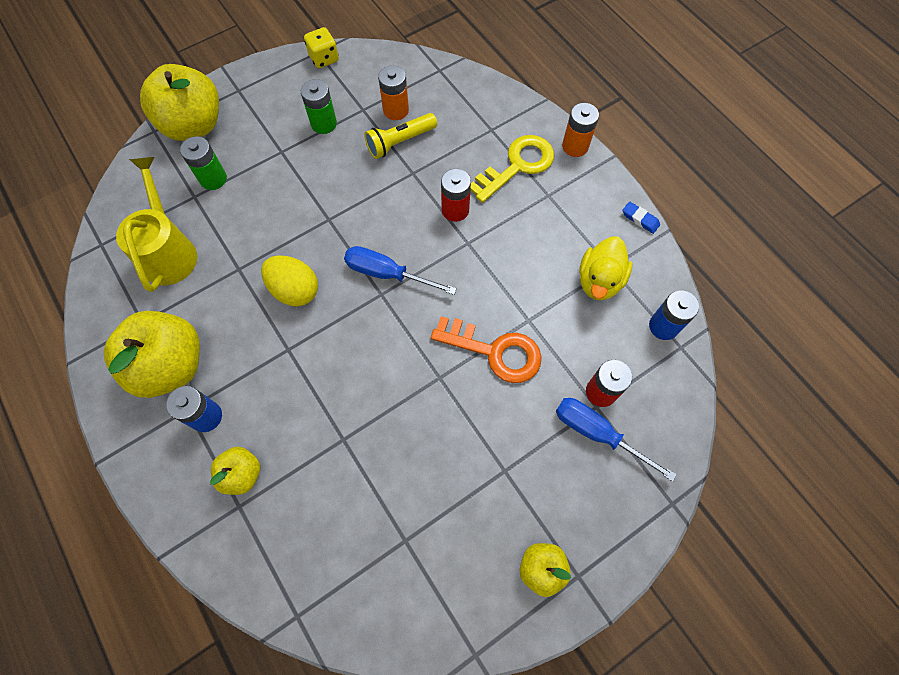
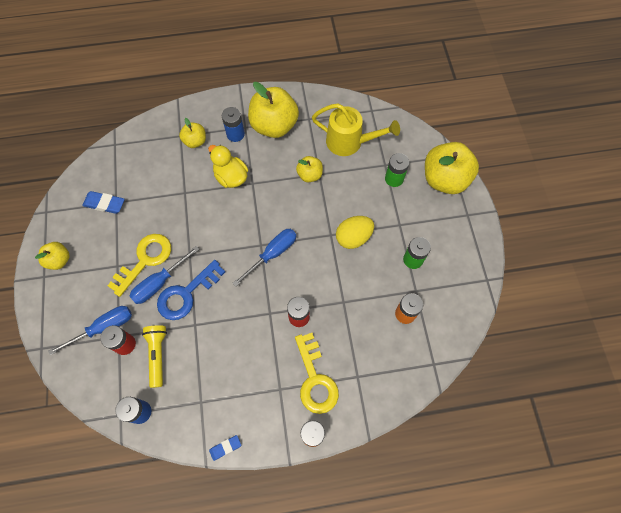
camera: 115 degrees right, 0 degrees up
(245, 280) = (309, 175): none -> yellow apple
(295, 290) = (288, 199): yellow egg -> yellow egg (353, 238)
(324, 58) = (477, 282): yellow dice -> none
(400, 142) = (374, 304): yellow flashlight -> yellow flashlight (158, 355)
(416, 557) = (104, 204): none -> blue eraser
(476, 435) = (145, 260): none -> yellow key
(494, 351) = (186, 294): orange key -> blue key
(498, 395) = (159, 283): none -> blue screwdriver
(599, 281) = (195, 387): yellow duck -> yellow duck (231, 177)

